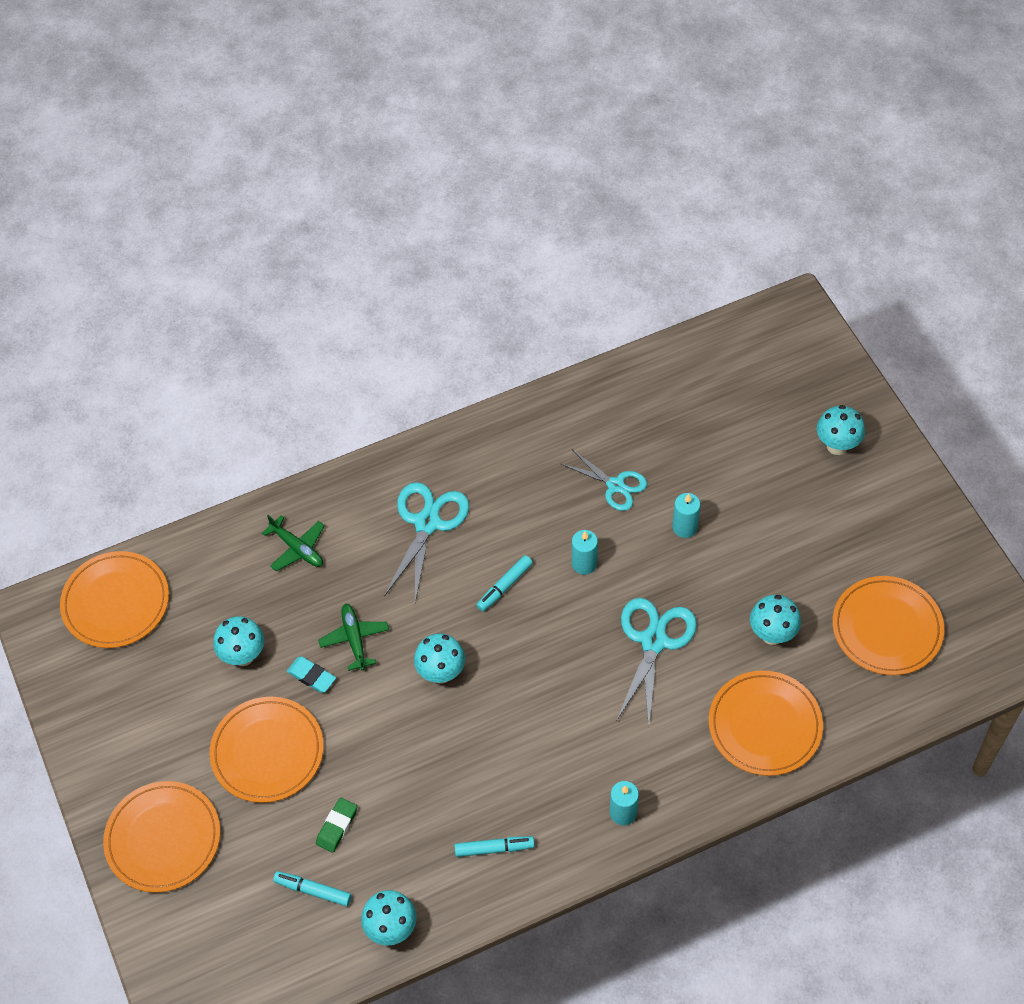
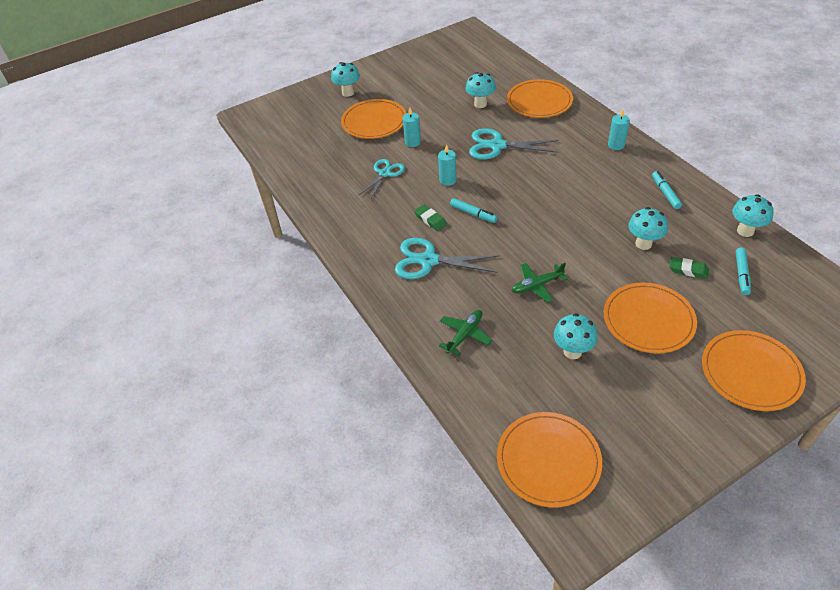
camera: 95 degrees left, 10 degrees down
(311, 676) = (576, 305): turquoise eraser -> none
(441, 673) = (550, 235): turquoise mushroom -> turquoise mushroom (643, 244)
(504, 533) = (430, 220): none -> green eraser
(887, 628) = (466, 68): orange plate -> orange plate (374, 122)

